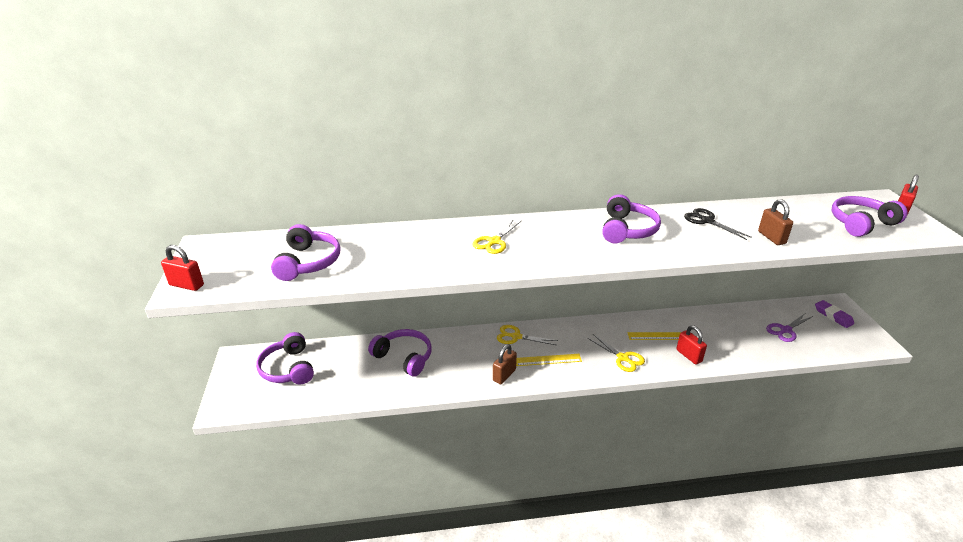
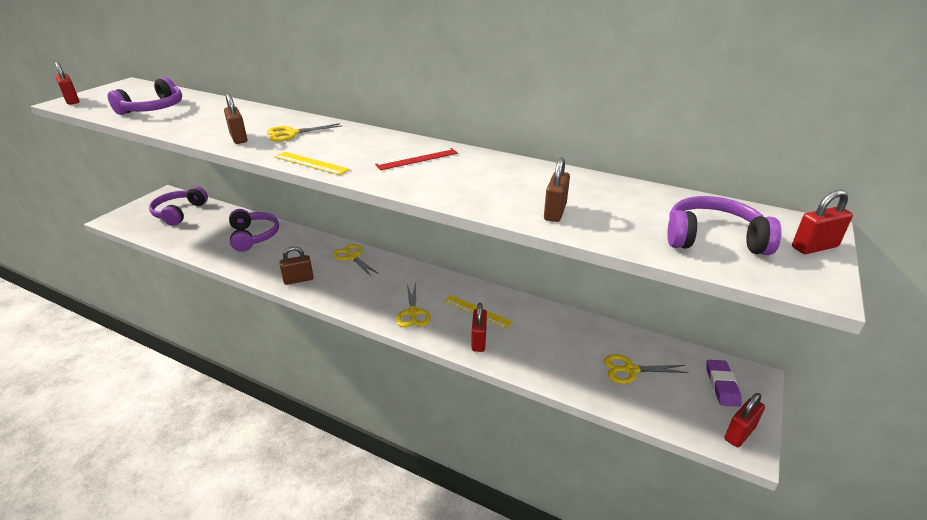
camera: 35 degrees right, 0 degrees up
(461, 262) = (238, 138): none -> brown padlock
(548, 360) = (349, 284): yellow ruler -> yellow ruler (311, 163)
(627, 230) = (417, 159): purple headphones -> red ruler
(707, 221) = (514, 177): black scissors -> none
(785, 330) = (630, 370): purple scissors -> yellow scissors
(871, 339) = (739, 433): none -> red padlock

